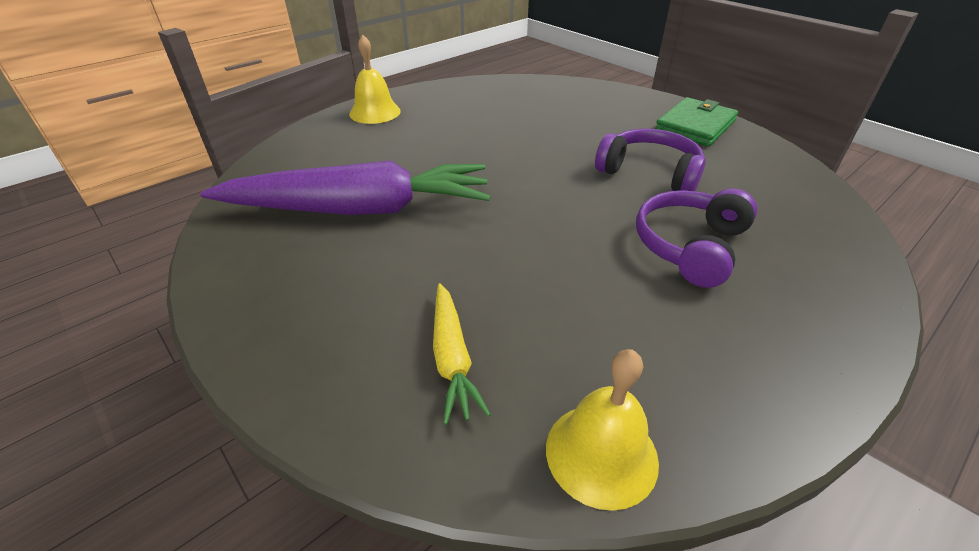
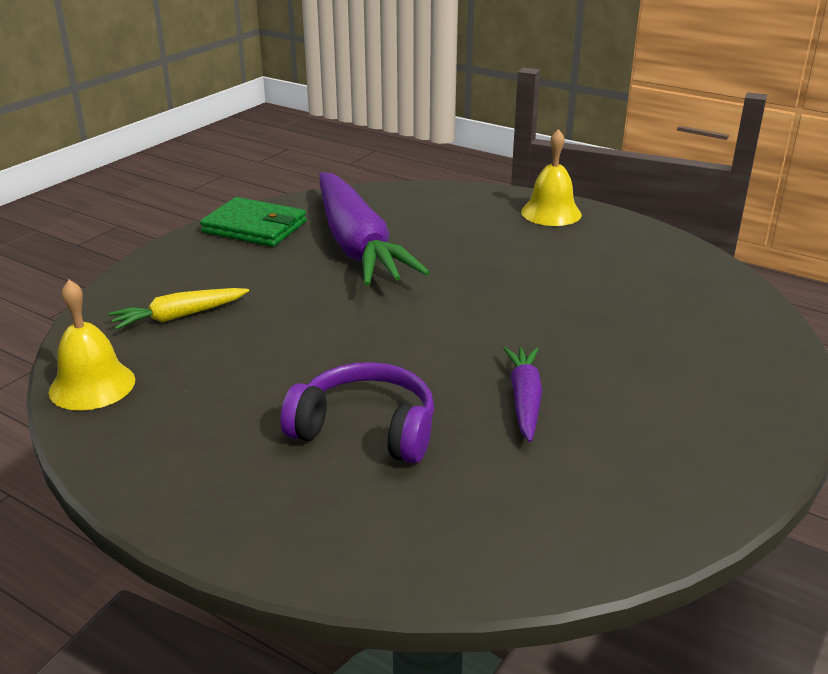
camera: 75 degrees right, 10 degrees down
(650, 172) = (524, 399): purple headphones -> purple carrot
(695, 125) = (712, 441): green wallet -> green wallet (255, 227)

